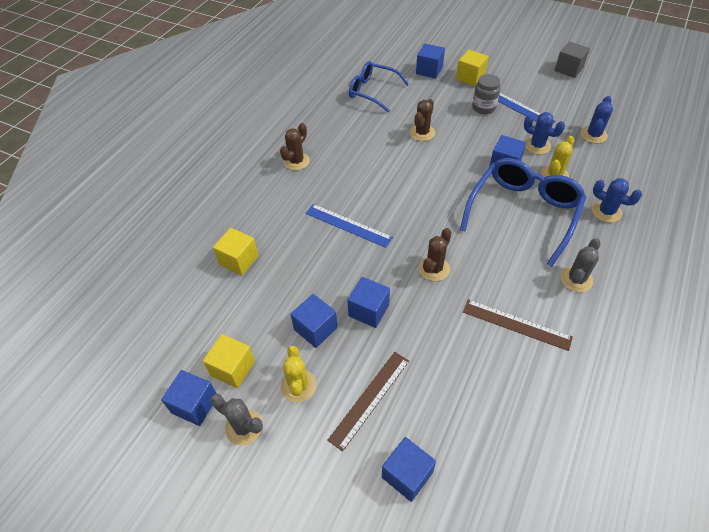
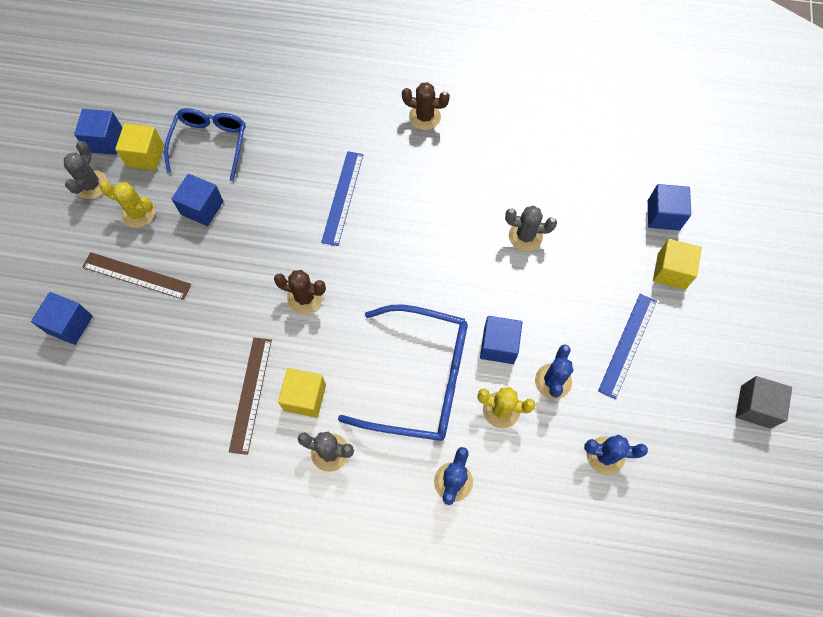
camera: 70 degrees right, 15 degrees up
(239, 260) = (267, 114): yellow cube -> yellow cube (305, 397)
(298, 386) = (138, 213): yellow cactus -> yellow cactus turned 45 degrees clockwise
(368, 310) = (234, 248): blue cube -> none
(373, 91) = (586, 159): blue glasses -> blue glasses (210, 144)
(422, 133) = (525, 236): brown cactus -> grey cactus
(483, 107) = (608, 300): grey jar -> none

